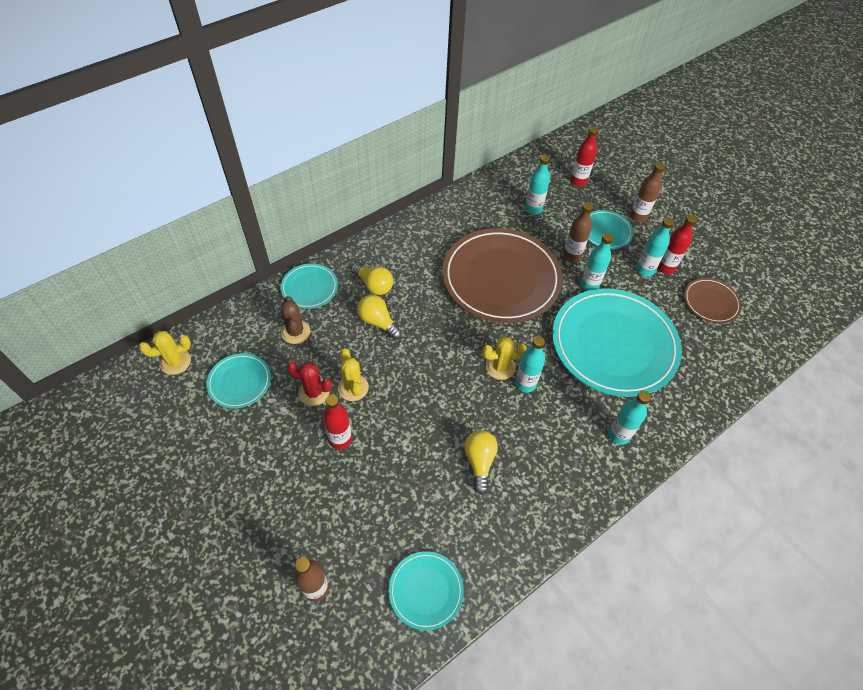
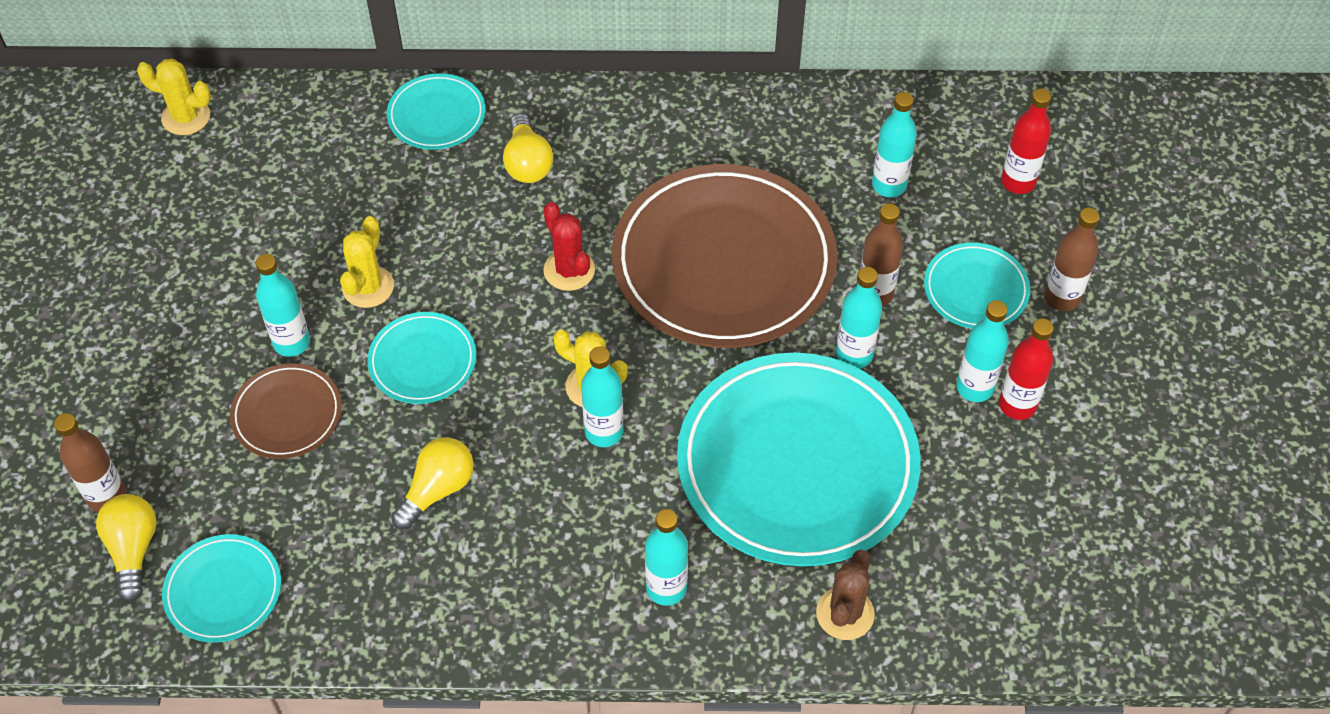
camera: 40 degrees right, 0 degrees up
(239, 382) = (237, 191): turquoise plate -> turquoise plate (422, 361)
(295, 332) = (363, 166): brown cactus -> brown cactus (845, 613)
(314, 392) = (314, 261): red cactus -> red cactus (569, 270)
(340, 439) = (292, 342): red bottle -> turquoise bottle
(378, 322) = (484, 218): yellow light bulb -> yellow light bulb (133, 549)
(711, 302) = (1034, 504): brown plate -> brown plate (287, 414)

